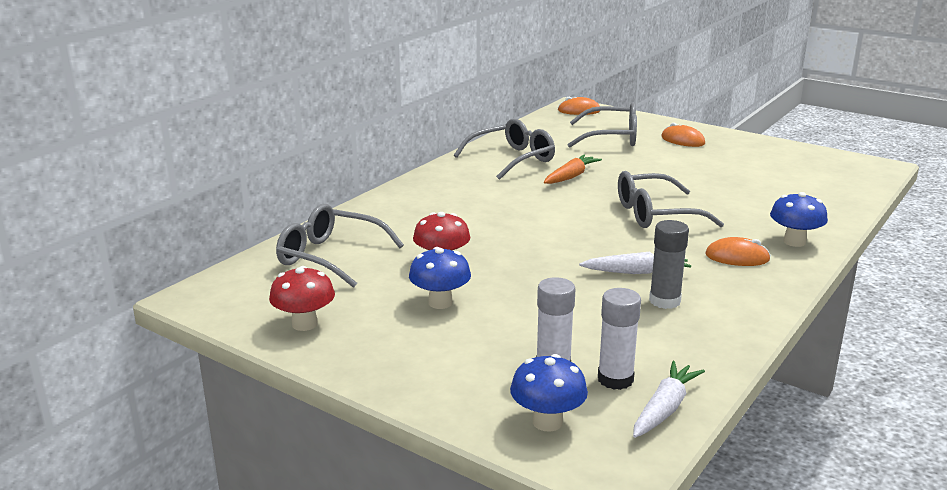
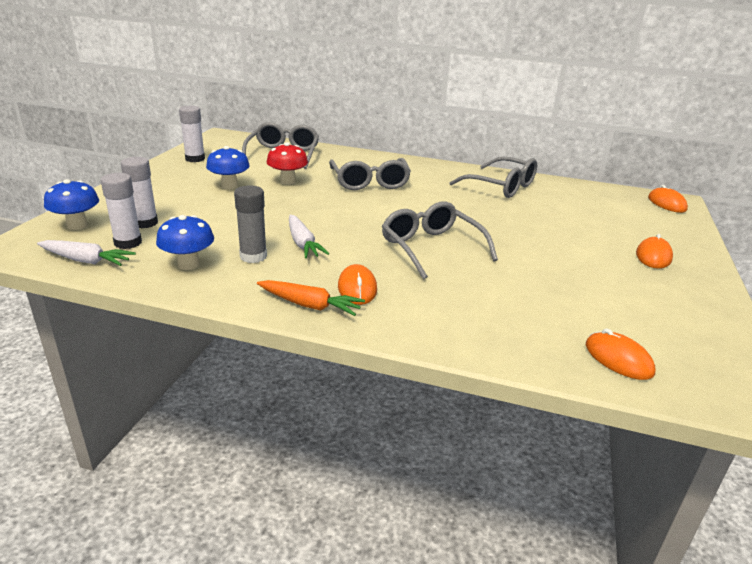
camera: 70 degrees right, 5 degrees up
(304, 324) = (195, 159): red mushroom -> white glue stick
(571, 176) = (486, 210): orange carrot -> orange carrot (310, 305)
(612, 137) = (610, 221): grey glasses -> grey glasses (369, 182)
(794, 242) = (415, 321): blue mushroom -> blue mushroom (188, 264)
(838, 187) = (618, 359): none -> orange mouse

